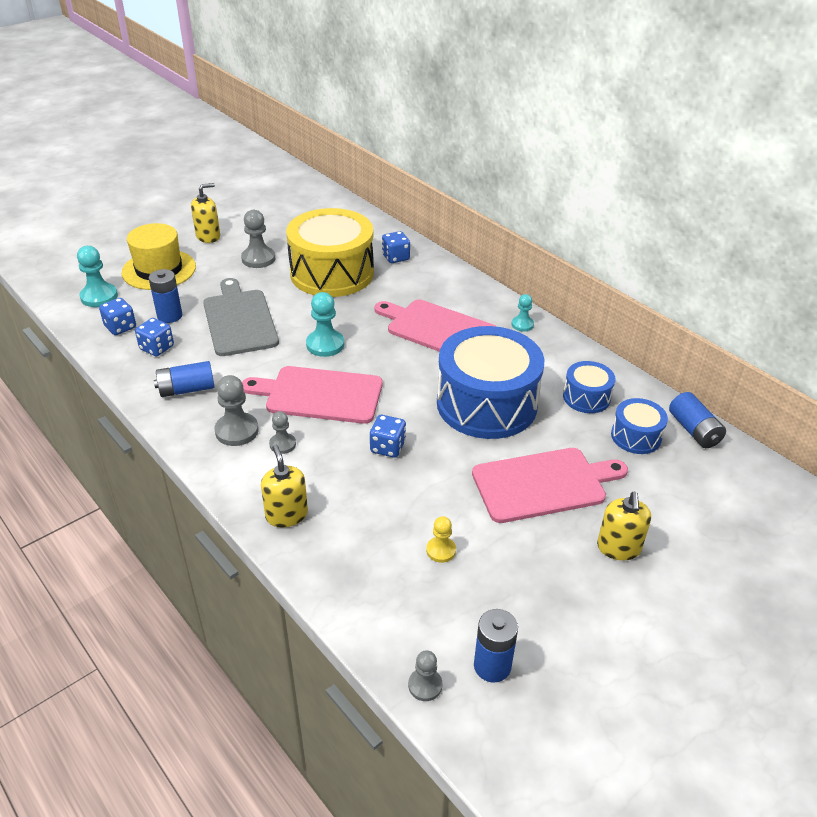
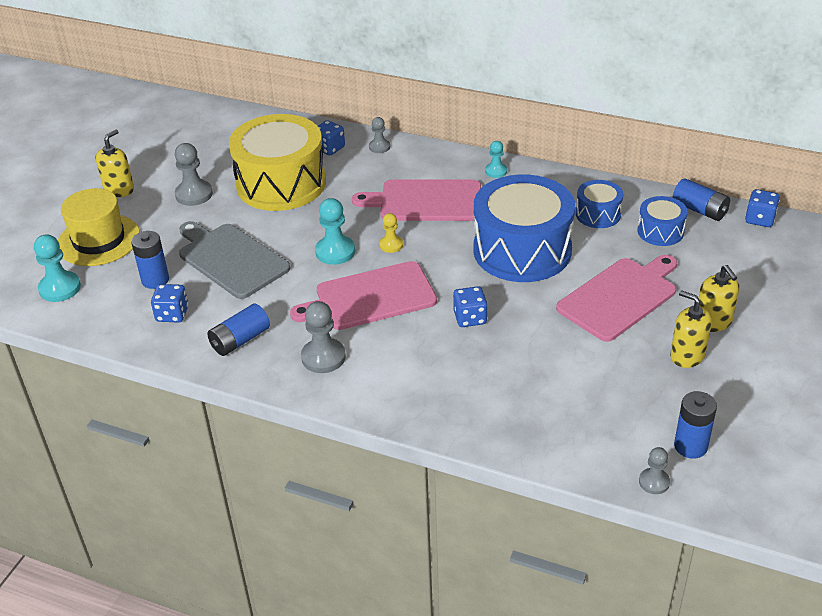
camera: 25 degrees left, 0 degrees up
(120, 327) = (114, 309): blue dice -> blue dice (759, 219)
(282, 444) = (376, 352): grey pawn -> grey pawn (379, 147)
(286, 515) = (433, 407): yellow soap dispenser -> yellow soap dispenser (687, 355)
(441, 550) = (583, 381): yellow pawn -> yellow pawn (391, 245)

